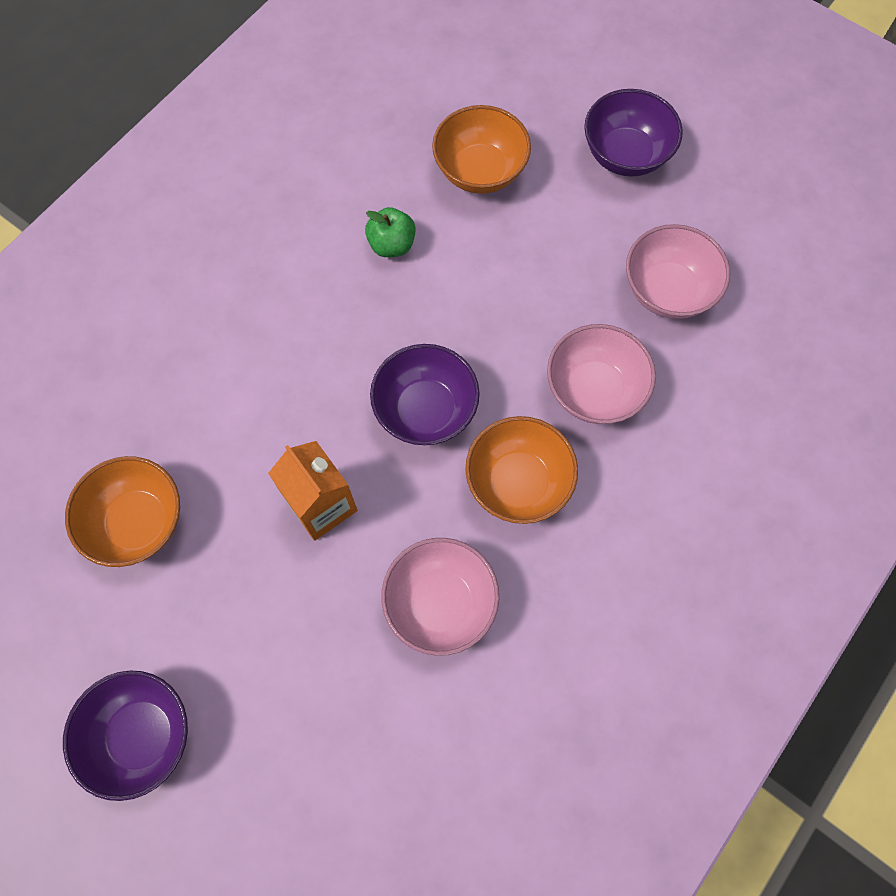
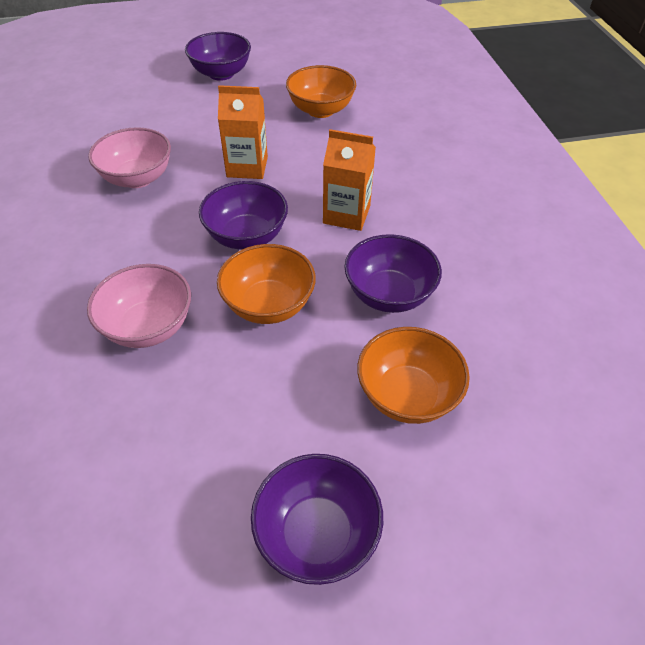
camera: 130 degrees right, 20 degrees down
(316, 349) = (346, 214): none -> orange carton
(392, 244) = (389, 294): green apple -> purple bowl
(518, 482) = (149, 247): orange bowl -> orange bowl (269, 305)
(667, 290) = (156, 441): pink bowl -> none

